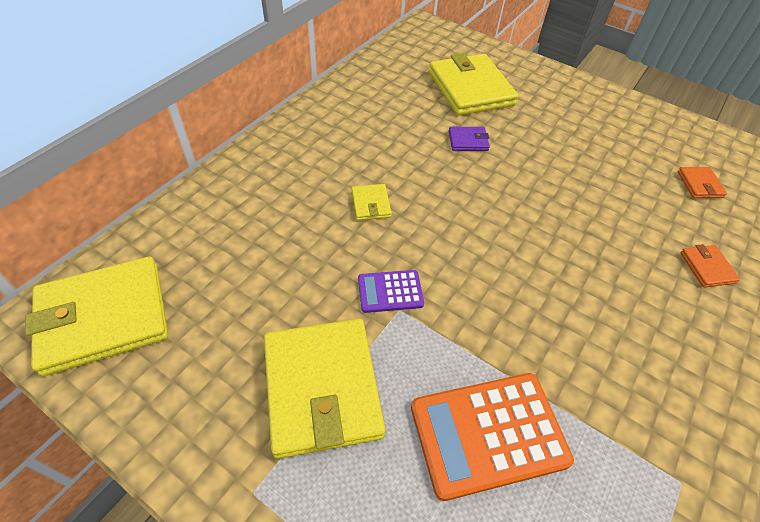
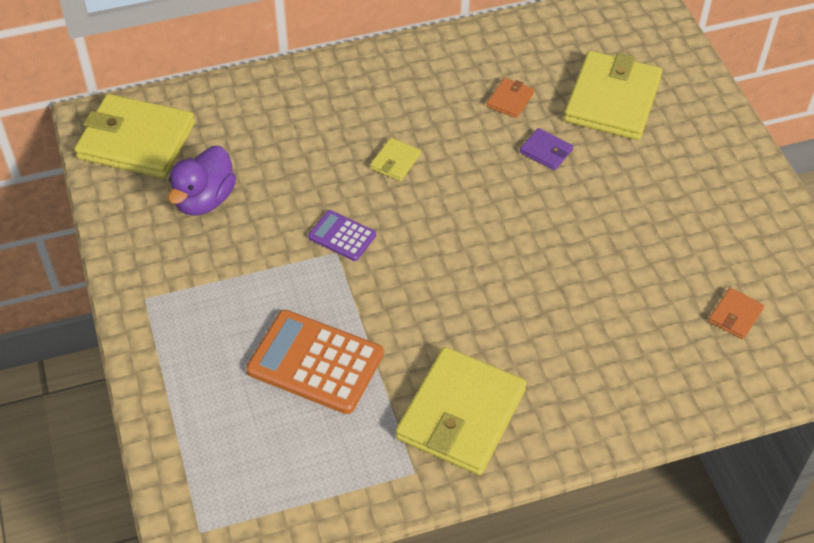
camera: 40 degrees right, 0 degrees up
(229, 336) = (204, 200): none -> purple duck
(322, 388) = (235, 269): yellow wallet -> yellow wallet (461, 414)
(707, 268) = (634, 377): orange wallet -> orange wallet (510, 100)

